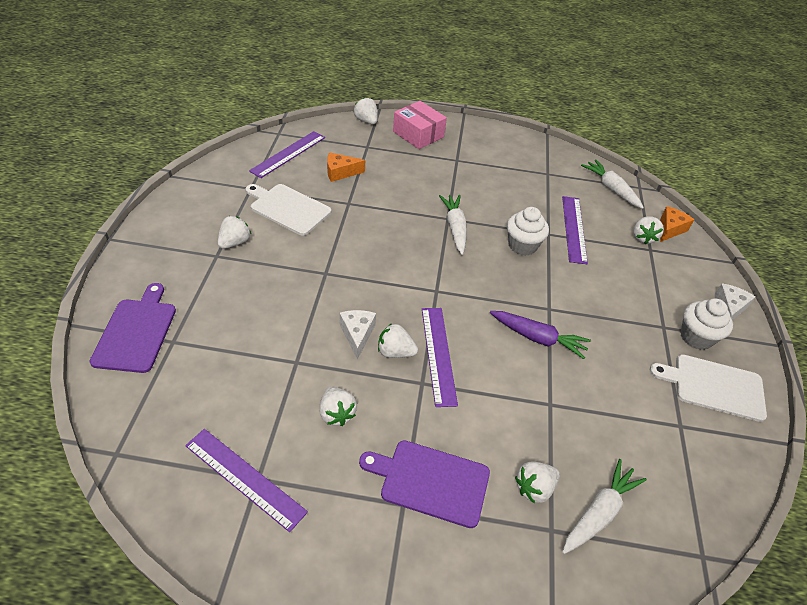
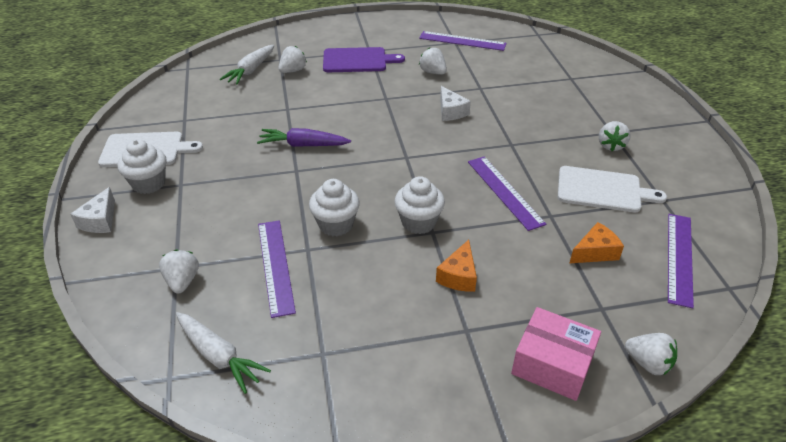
camera: 165 degrees right, 5 degrees down
(136, 332) = (600, 76): purple cutting board -> none
(395, 352) = (415, 109): white strawberry -> none
(438, 354) = (382, 115): purple ruler -> purple ruler (504, 192)
(455, 228) = (418, 222): white carrot -> white cupcake
(670, 229) = (139, 308): orange cheese -> orange cheese (458, 276)

